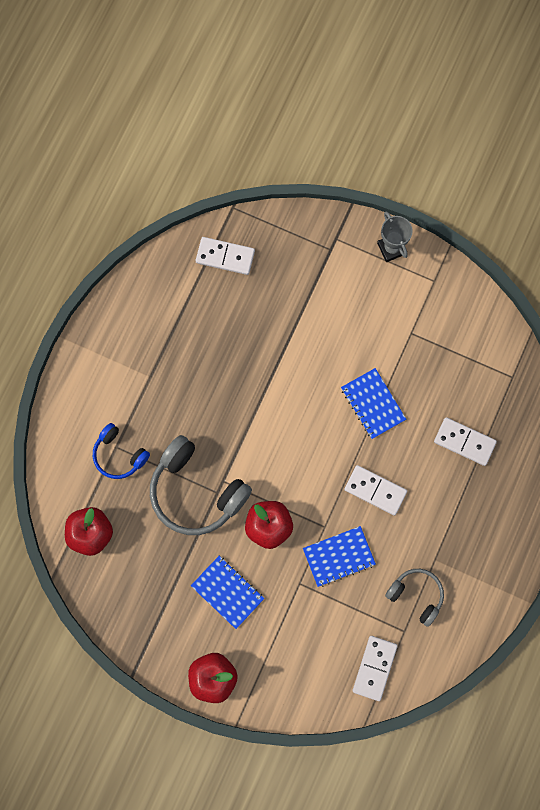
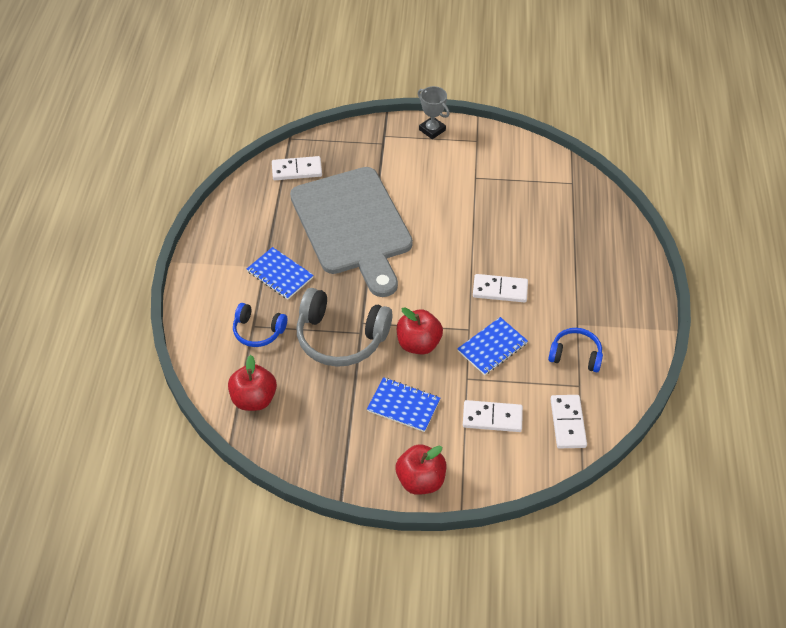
camera: 20 degrees left, 25 degrees down
(257, 354) = (352, 225): none -> grey cutting board
(373, 404) = (467, 232): blue notebook -> blue notebook (280, 274)
(416, 595) = (575, 355): grey headphones -> blue headphones
(464, 442) = (557, 235): white domino -> white domino (492, 417)

